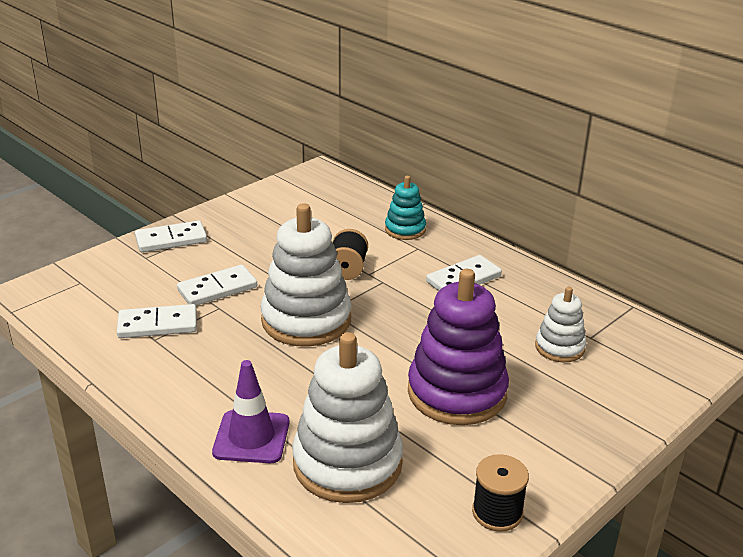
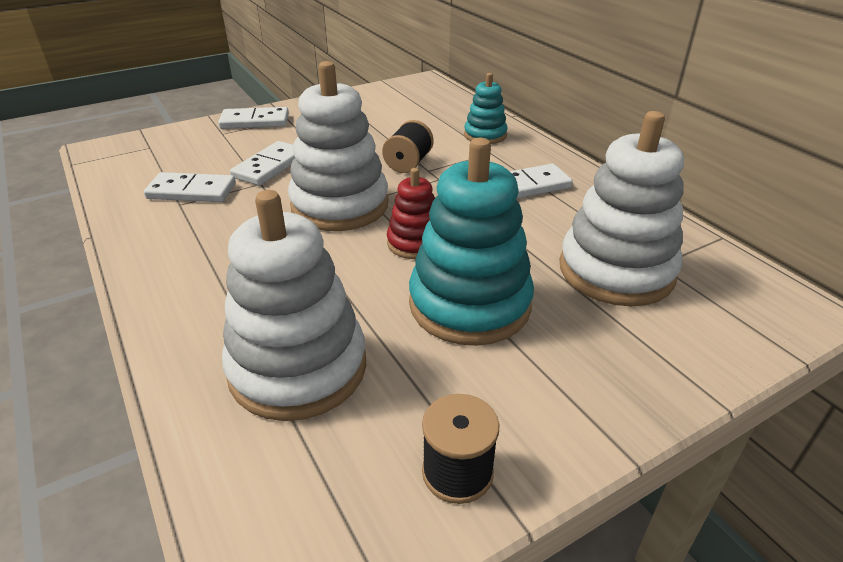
camera: 15 degrees right, 5 degrees up
(217, 289) = (270, 166): white domino -> white domino turned 45 degrees counterclockwise
(251, 437) = (209, 318): purple traffic cone -> none
(390, 347) = (415, 243): none -> red stacking toy
(457, 392) = (469, 304): purple stacking toy -> turquoise stacking toy
(559, 347) = (616, 271): white stacking toy -> white stacking toy, size x1.88

